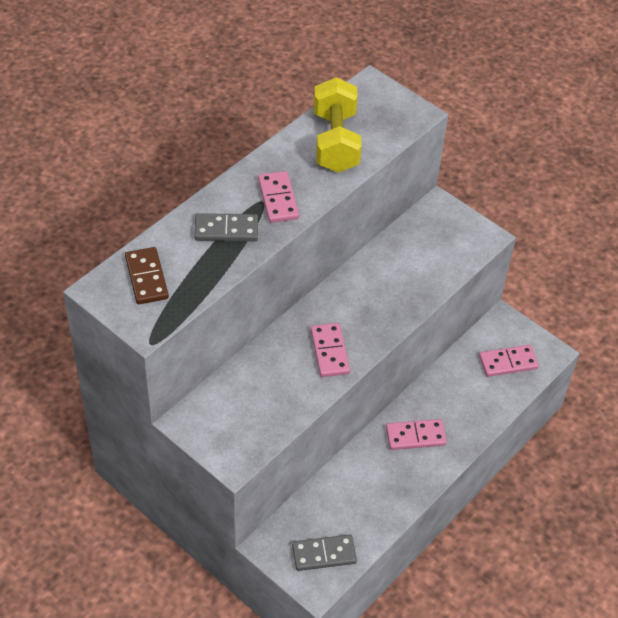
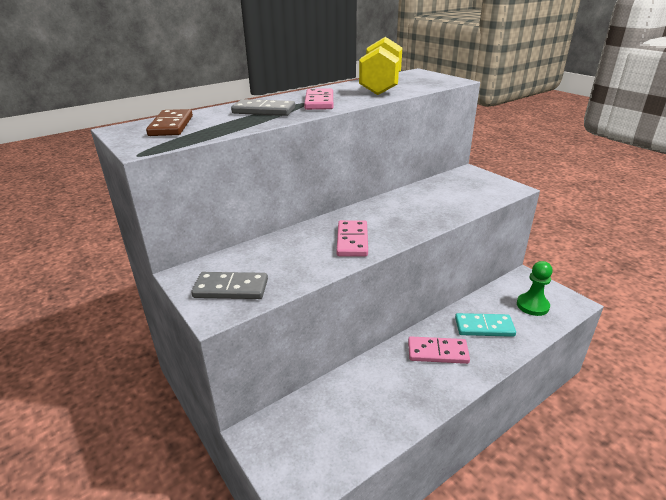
camera: 15 degrees right, 20 degrees down
(324, 554) = (315, 454): grey domino -> grey domino (231, 288)
(459, 398) = (484, 327): none -> turquoise domino
(508, 362) = (532, 305): pink domino -> green pawn

